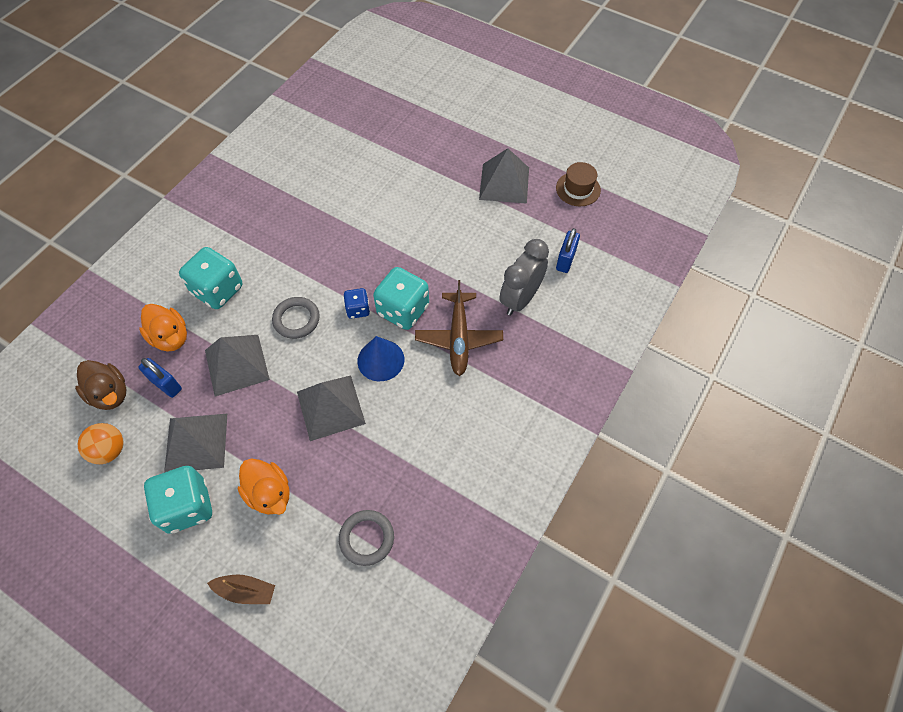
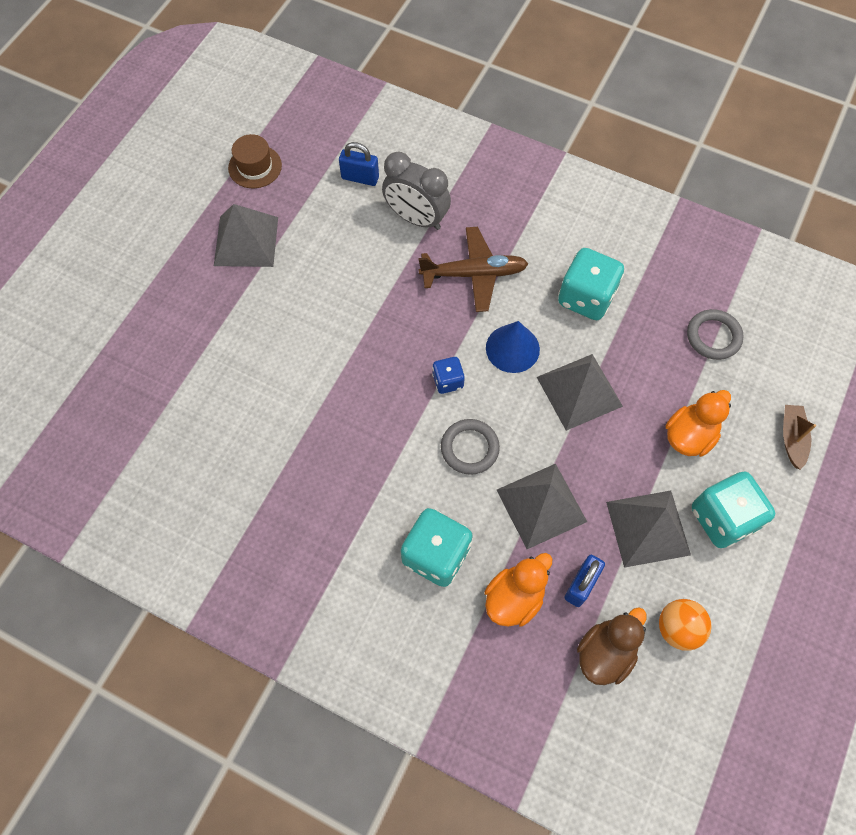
camera: 95 degrees left, 5 degrees up
(403, 310) = (443, 333): turquoise dice -> turquoise dice (586, 298)

